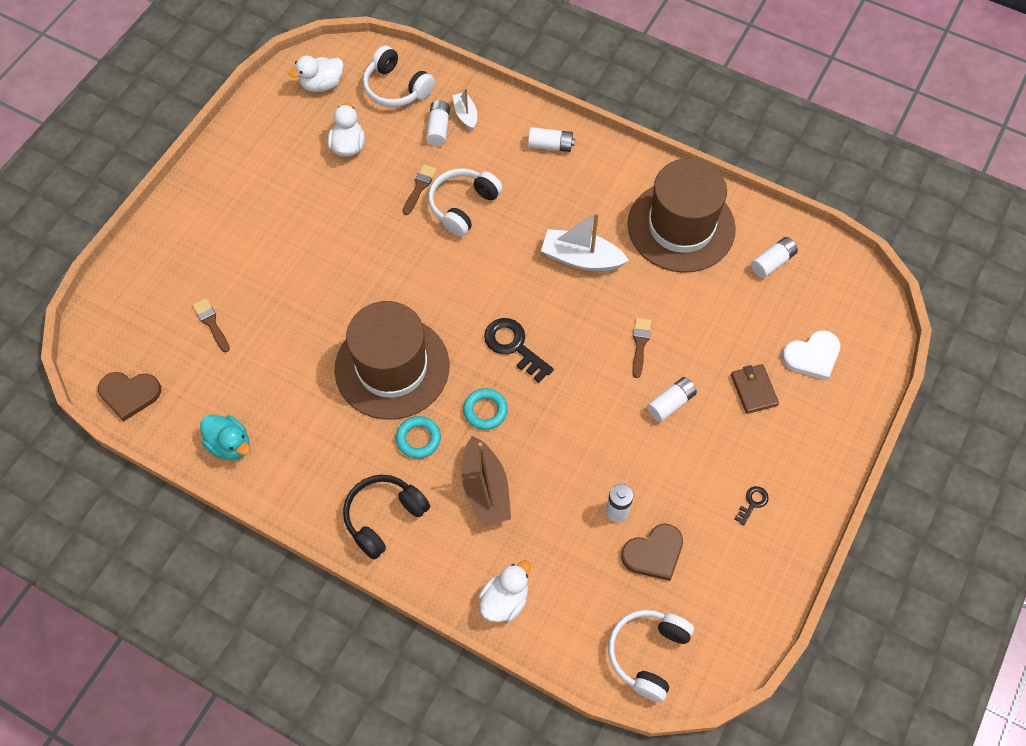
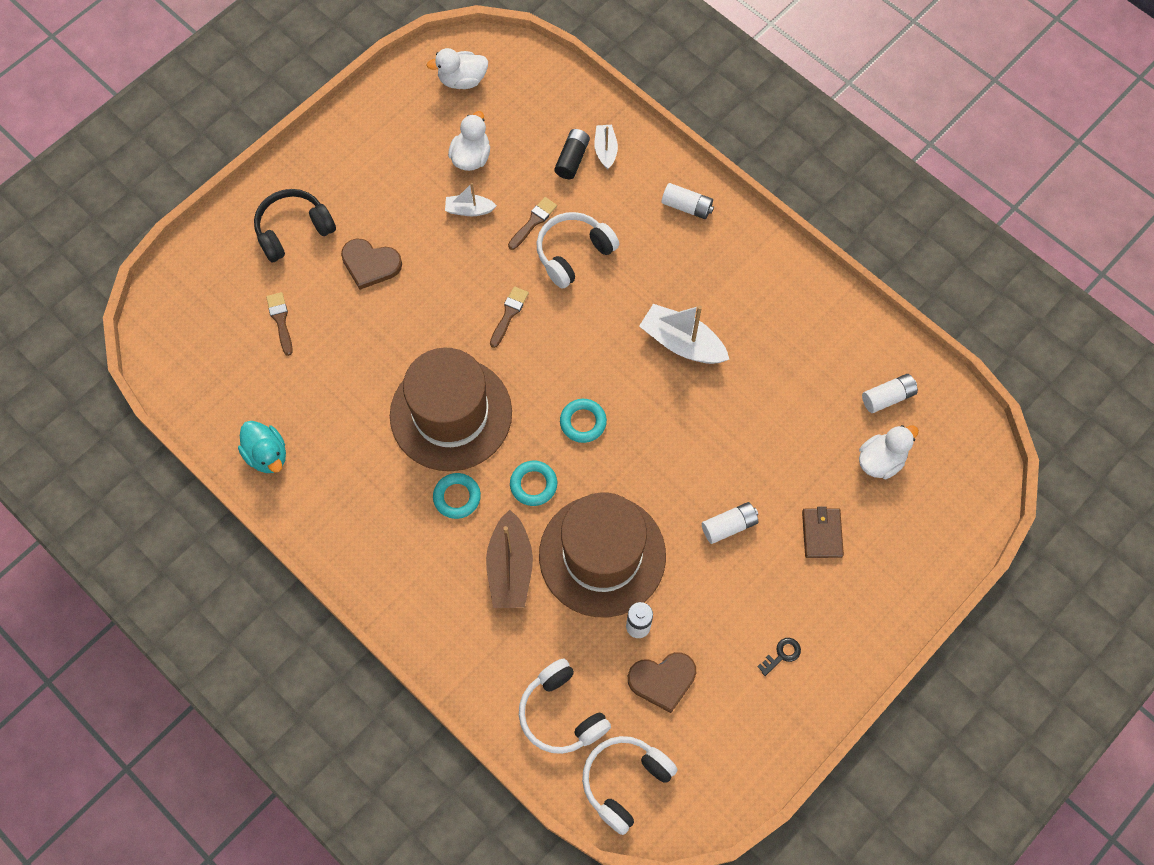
camera: 15 degrees right, 5 degrees up
(129, 394) = (181, 376): brown heart -> brown heart (370, 264)
(359, 190) = (469, 210): none -> white boat
(384, 517) = (400, 570): black headphones -> black headphones (293, 230)
(396, 88) = (540, 102): white headphones -> white headphones (561, 713)
(438, 128) = (572, 159): white battery -> black battery
(504, 600) = (497, 688): white duck -> white duck (880, 460)
(514, 346) = (583, 422): black key -> turquoise ring
(640, 344) = (716, 453): brown brush -> brown brush (509, 314)
(681, 226) = (800, 333): brown hat -> brown hat (602, 555)
(812, 356) = (897, 513): white heart -> none

